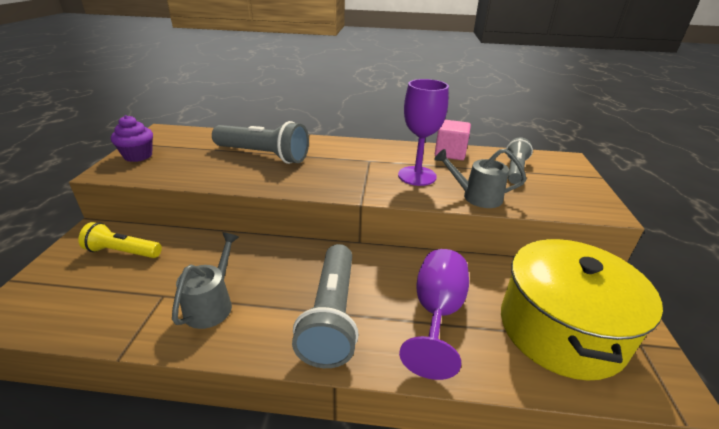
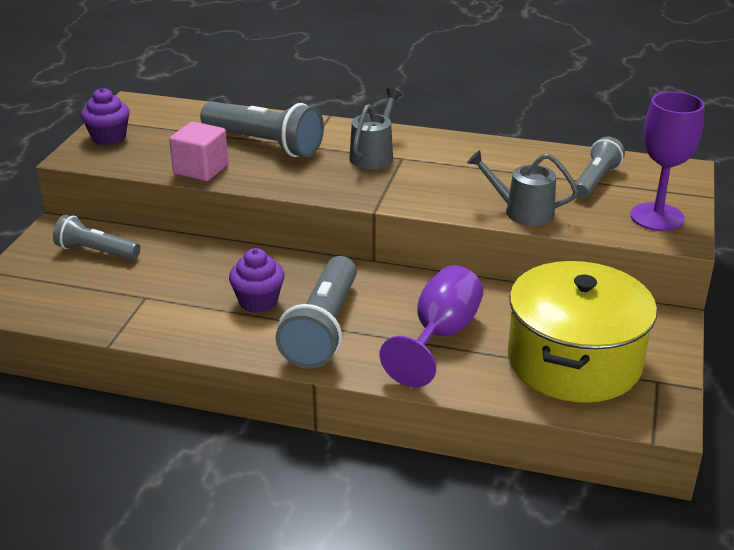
camera: 10 degrees right, 0 degrees up
(123, 252) = (96, 252): yellow flashlight -> grey flashlight
(211, 304) = (196, 309): grey watering can -> grey watering can (374, 155)
(269, 291) = (258, 301): none -> purple cupcake
(417, 176) = (457, 181): purple goblet -> purple goblet (657, 217)
(450, 153) = (517, 152): pink cube -> pink cube (201, 169)

